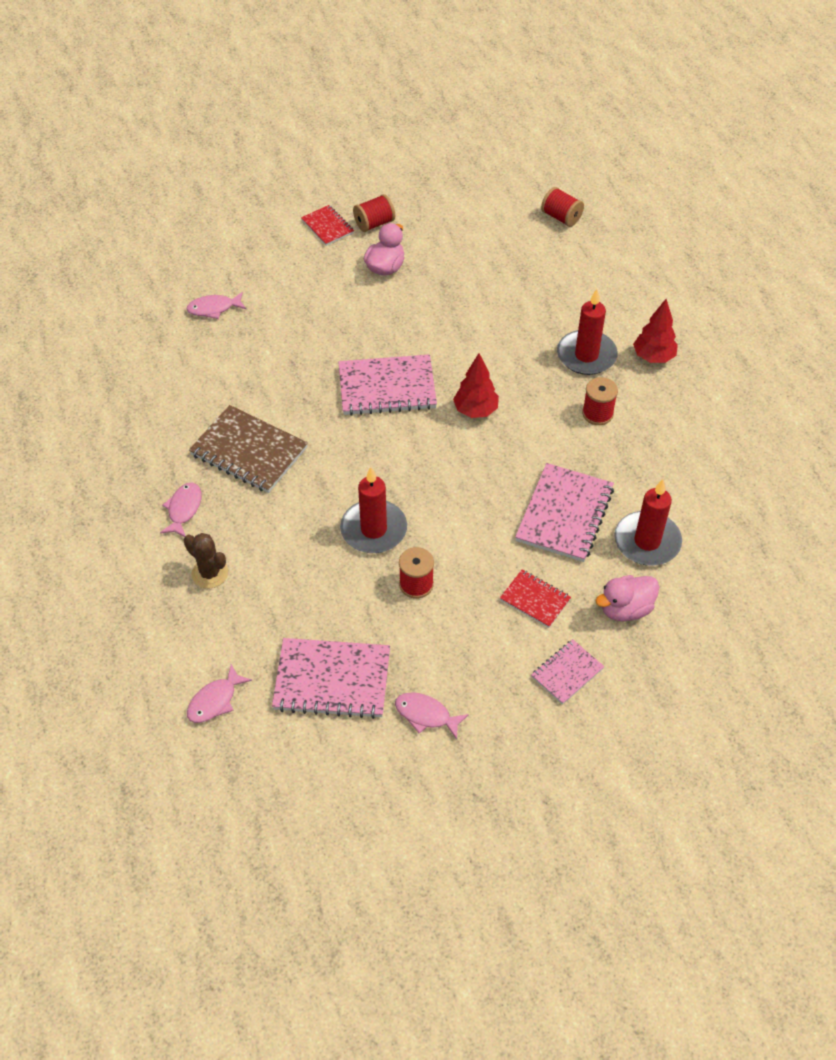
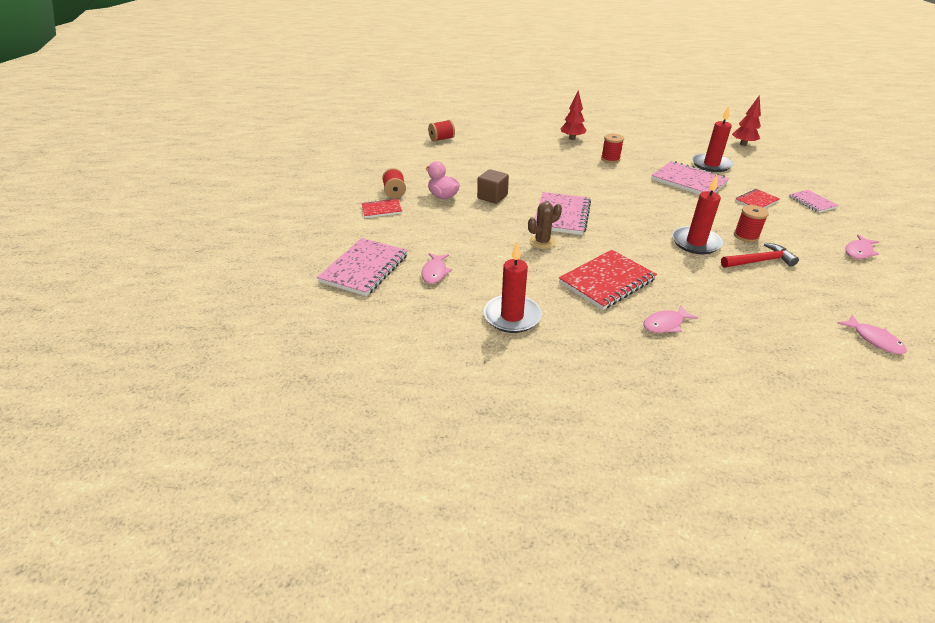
camera: 70 degrees left, 15 degrees down
(184, 509) = (665, 324): pink fish -> pink fish turned 60 degrees counterclockwise
(210, 573) = (738, 321): brown cactus -> brown cactus (542, 242)
(249, 451) = (607, 281): brown notebook -> red notebook
(332, 680) = (838, 282): pink notebook -> pink notebook (364, 269)
(352, 597) = (759, 261): none -> red hammer
(406, 312) = (492, 197): none -> brown cube
(475, 411) = (595, 191): red tree -> red tree (743, 144)
(586, 355) = (562, 153): red candle -> red candle (512, 316)
(625, 609) = (761, 179): pink duck -> none

